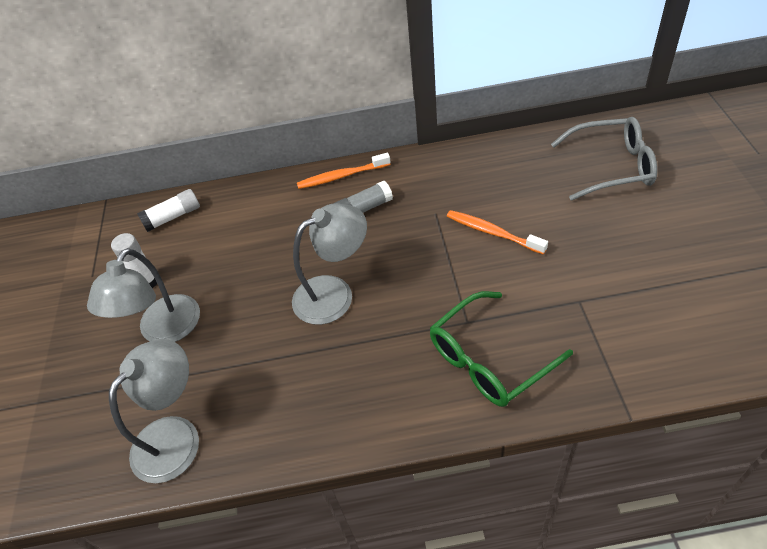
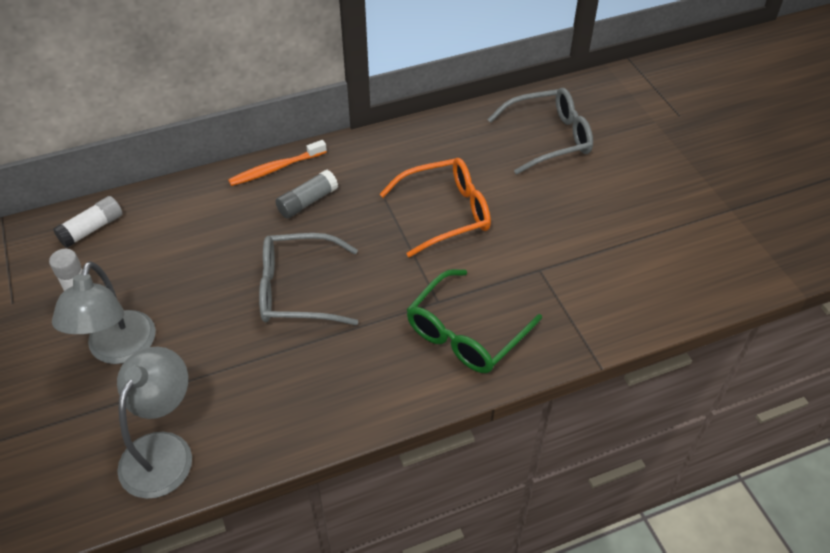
camera: 20 degrees left, 0 degrees up
(334, 293) = (297, 290): grey lamp -> grey glasses
(492, 232) = (446, 213): orange toothbrush -> orange glasses

